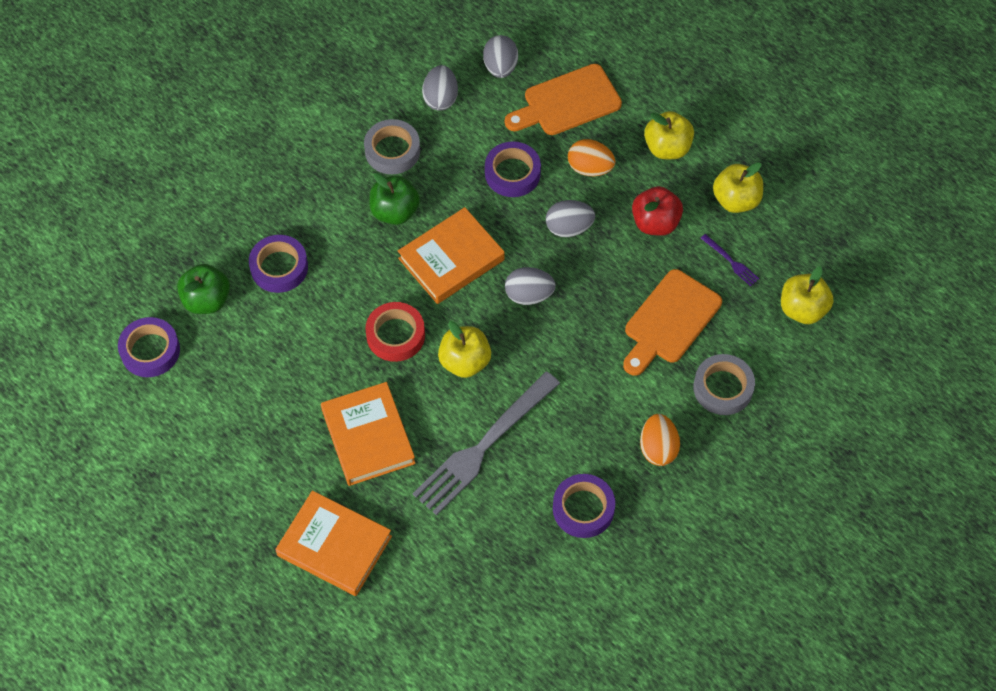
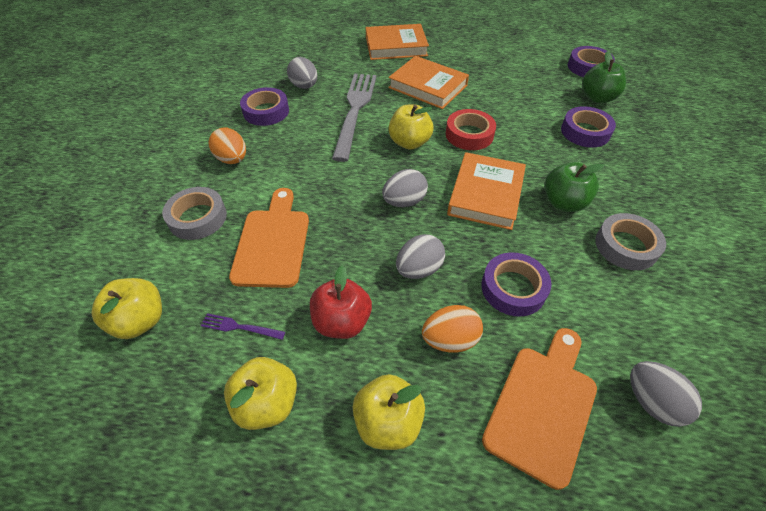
camera: 145 degrees right, 10 degrees down
(440, 98) = (655, 321): grey egg -> grey egg (304, 86)

